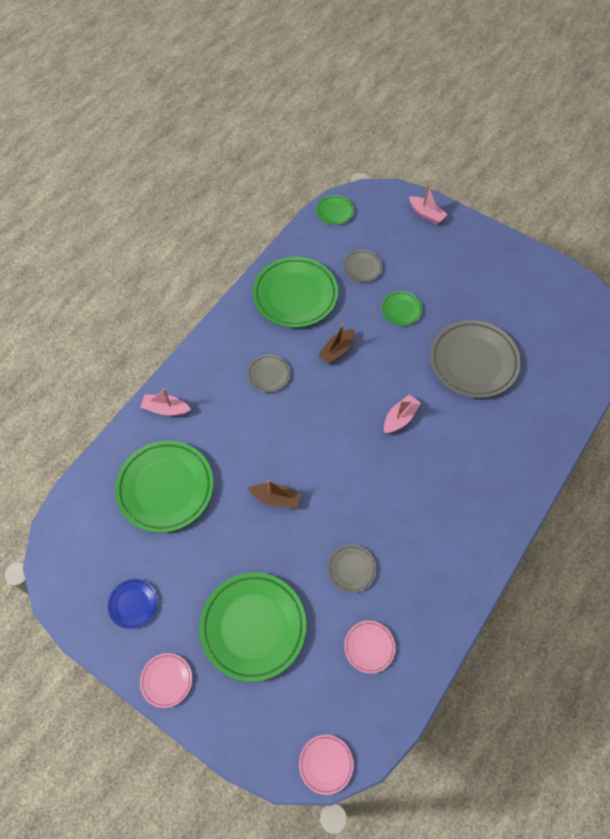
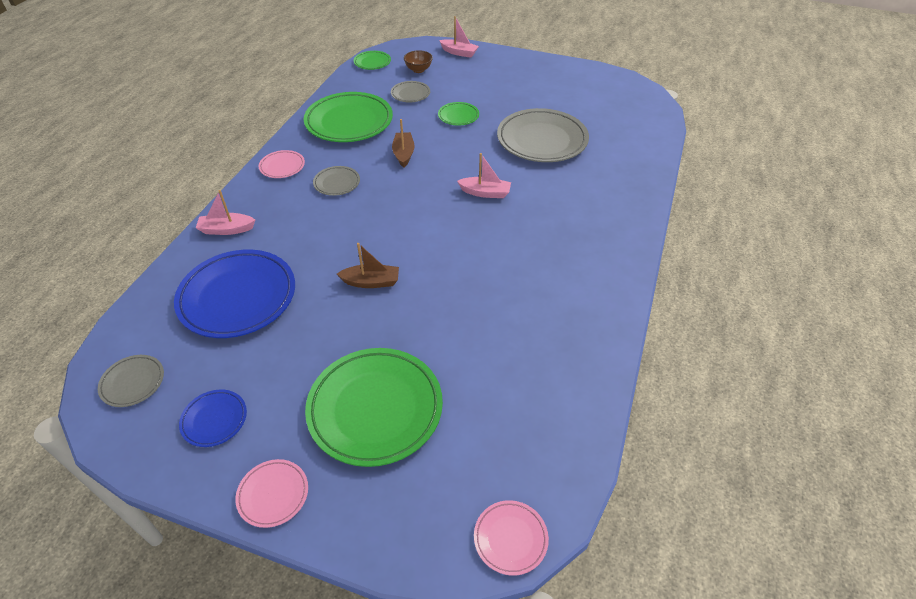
camera: 15 degrees left, 15 degrees down
(165, 488) = (238, 297): green plate -> blue plate
(337, 350) = (403, 154): brown boat -> brown boat turned 150 degrees clockwise
(351, 569) = (476, 327): grey plate -> grey plate (133, 383)
(369, 647) = (522, 397): pink plate -> pink plate (282, 167)
(378, 233) = (418, 70): none -> brown bowl
(400, 418) = (485, 193): pink boat -> pink boat turned 75 degrees clockwise

